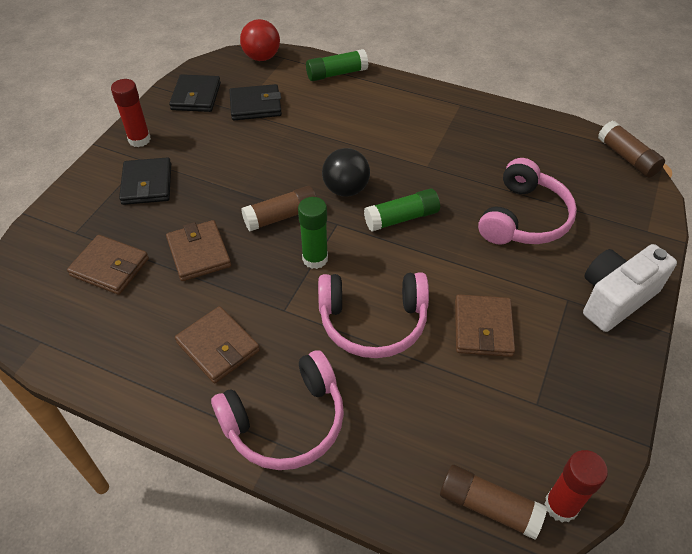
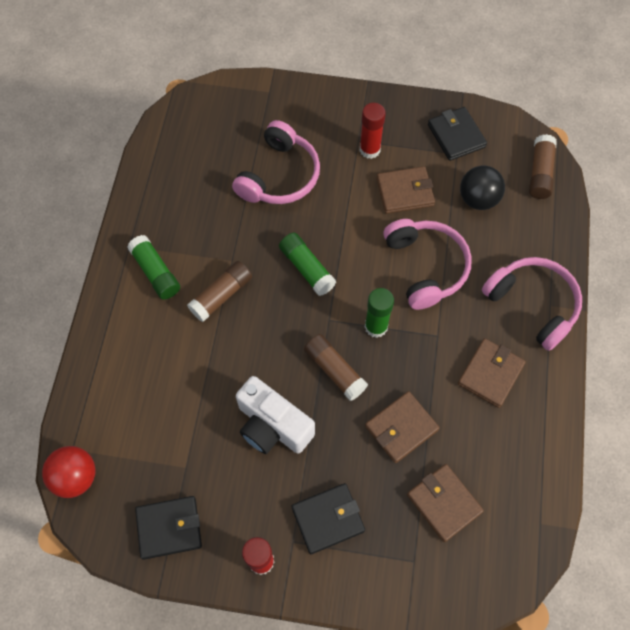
camera: 105 degrees left, 15 degrees up
(110, 267) = (444, 503): brown wallet -> brown wallet turned 45 degrees counterclockwise
(255, 105) = (172, 451): black wallet -> black wallet (456, 136)
(336, 74) = (95, 379): green glue stick -> green glue stick (156, 272)
(346, 189) = (283, 323): black ball -> black ball (478, 199)
(524, 218) = (279, 176): pink headphones -> pink headphones turned 105 degrees clockwise
(561, 505) = (523, 136): red glue stick -> red glue stick (369, 150)
(615, 298) = (347, 111): white camera -> white camera (272, 426)
(627, 157) = (181, 105): brown glue stick -> brown glue stick (221, 295)

